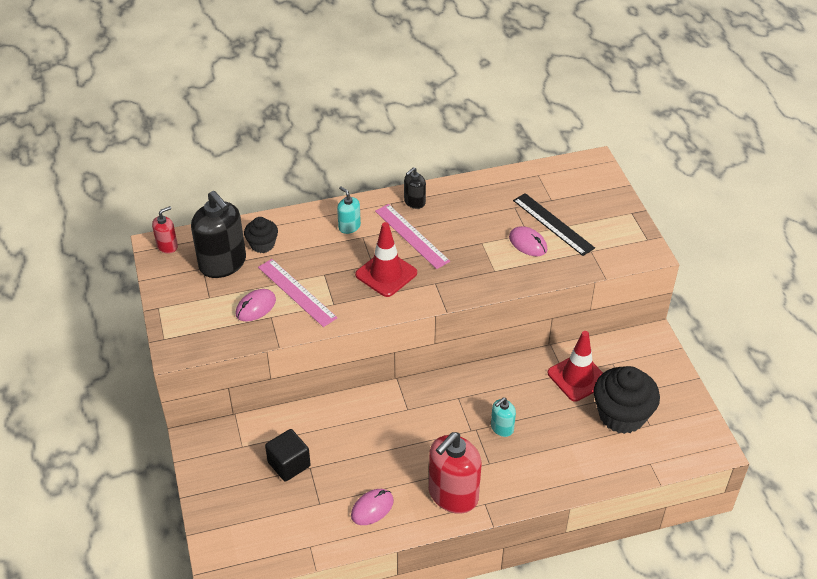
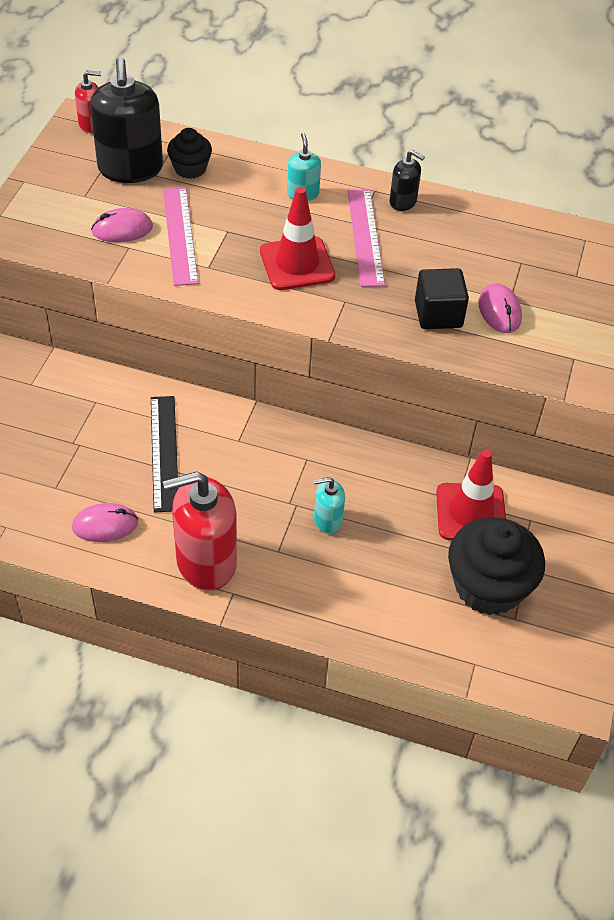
camera: 30 degrees right, 5 degrees up
(289, 464) = (61, 429): black cube -> black cube (438, 314)
(414, 202) = (403, 202): black soap dispenser -> black soap dispenser turned 135 degrees counterclockwise
(553, 224) = (552, 304): black ruler -> black ruler (164, 452)

